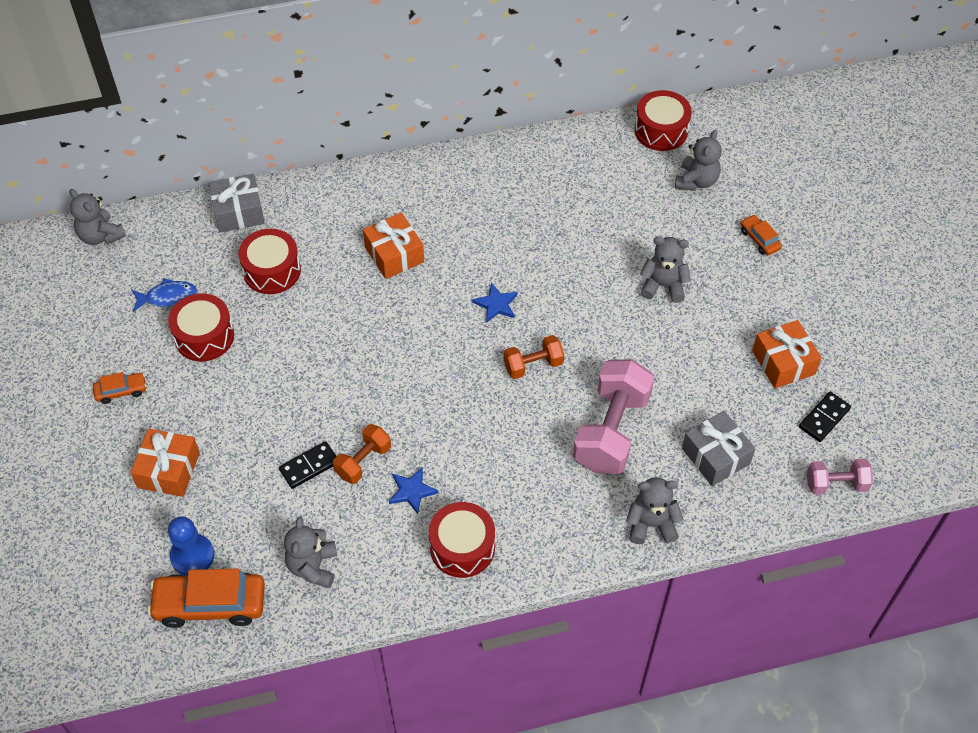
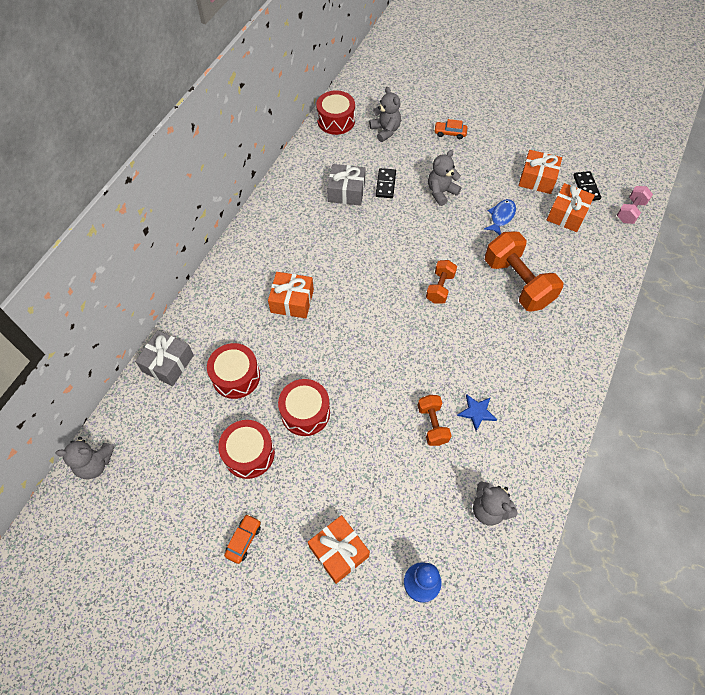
camera: 50 degrees left, 5 degrees up
(168, 297) = (193, 454): blue fish -> blue fish (501, 217)
(210, 604) = (470, 596): orange car -> none
(309, 466) = (410, 459): black domino -> black domino (386, 184)
(462, 547) = (538, 412): red drum -> red drum (305, 412)
(496, 304) = (380, 276): blue star -> none
(611, 431) = (517, 283): pink dumbbell -> orange dumbbell
(651, 524) = (594, 307): grey teddy bear -> none
(715, 456) = (572, 248): grey gift -> grey gift (346, 192)
(760, 422) = (567, 214): none -> orange gift

